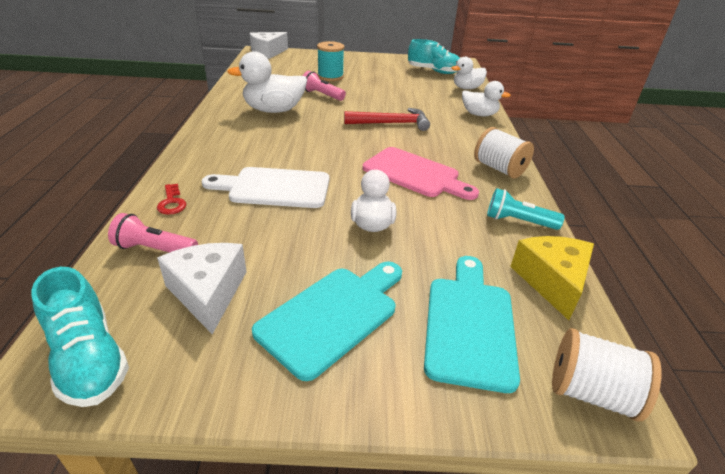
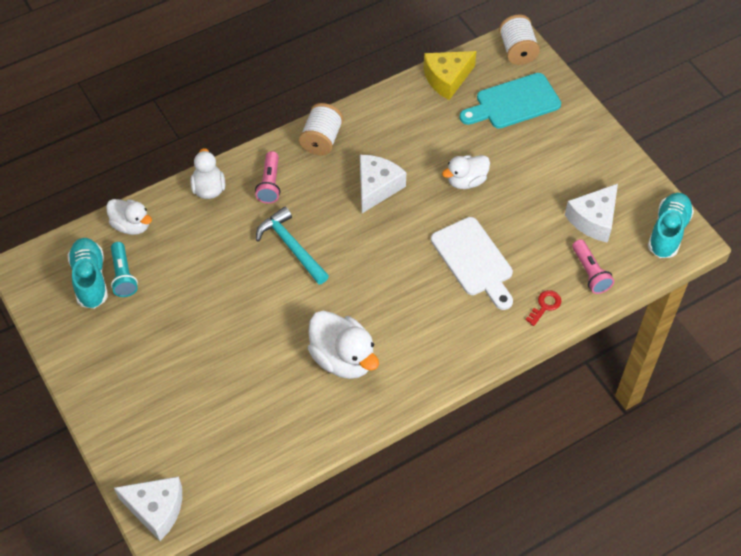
camera: 120 degrees left, 20 degrees up
(322, 95) = (266, 344): pink flashlight -> pink flashlight (270, 184)
(330, 77) = (198, 373): turquoise spool -> none
(332, 315) = (558, 158): turquoise cutting board -> none
(391, 123) = (291, 247): red hammer -> turquoise hammer
(415, 174) = (377, 187): pink cutting board -> white cheese
(518, 221) = (394, 109): turquoise flashlight -> turquoise flashlight (123, 276)

